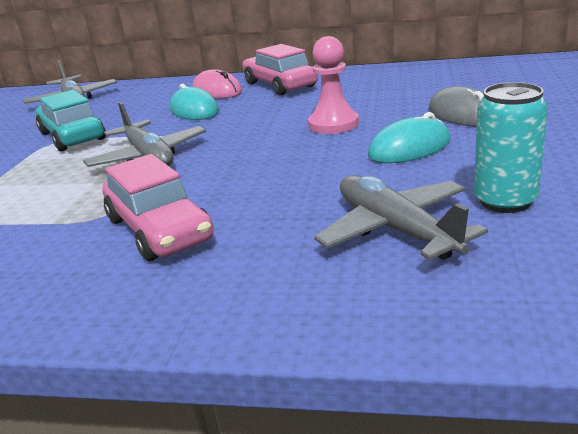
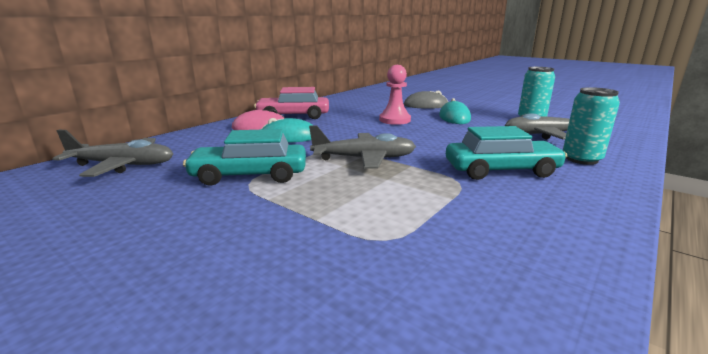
camera: 65 degrees left, 5 degrees down
(159, 229) = (501, 170): pink car -> turquoise car
(264, 279) = (581, 159): none -> turquoise can

